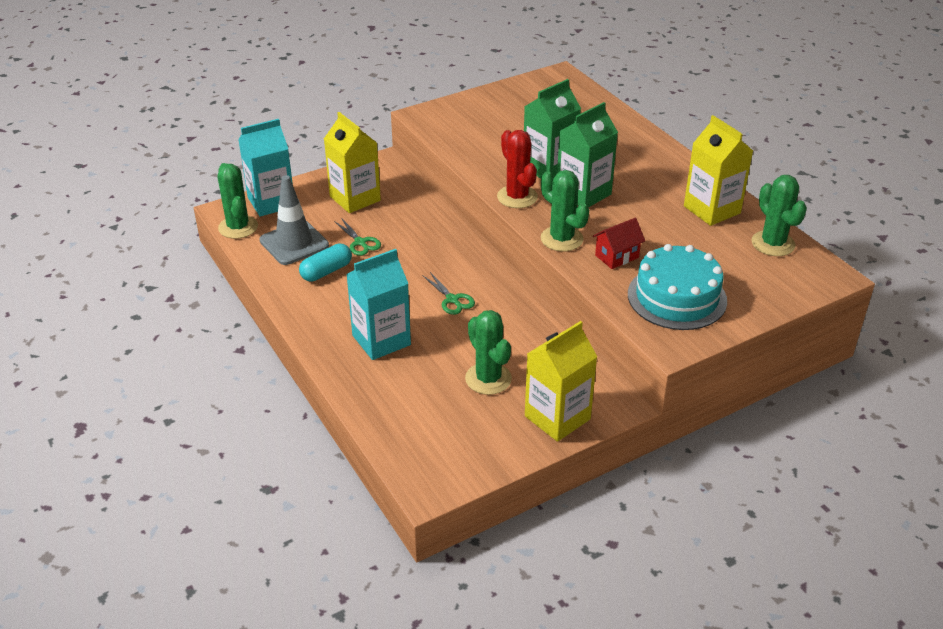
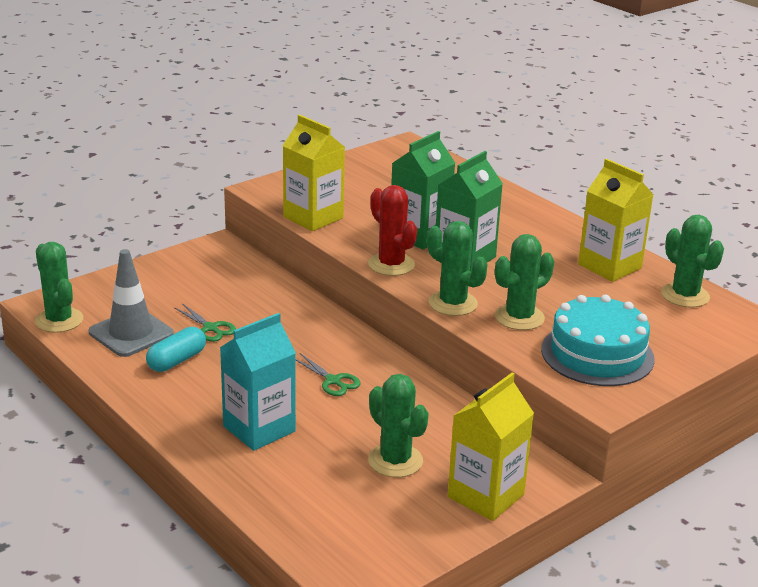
camera: 10 degrees left, 10 degrees down
(271, 202) = (94, 292): turquoise carton -> none
(355, 198) = (194, 283): yellow carton -> yellow carton (313, 217)
(617, 256) = (519, 317): red house -> green cactus

